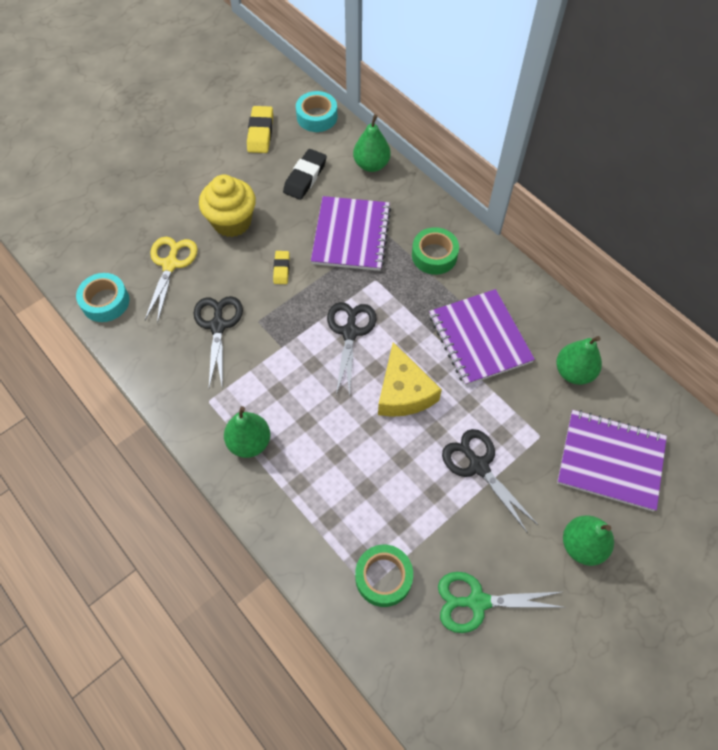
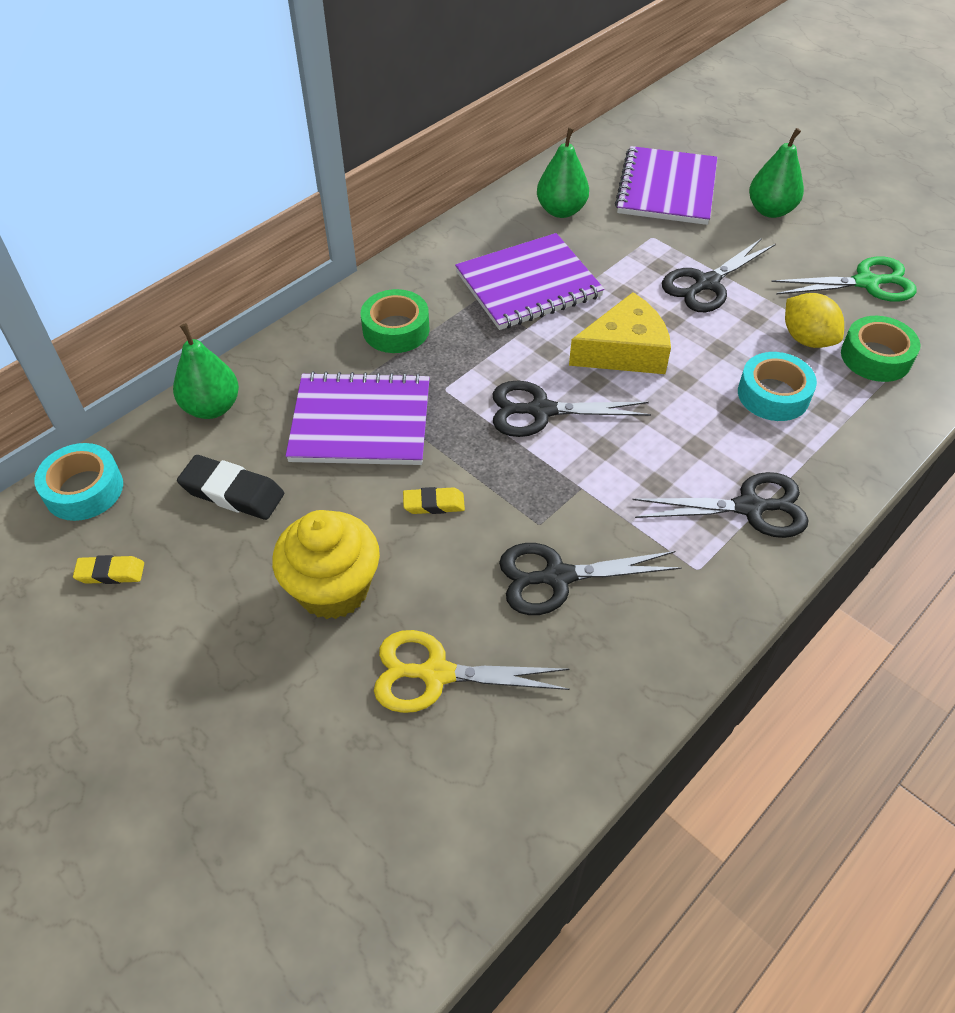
camera: 95 degrees left, 10 degrees down
(105, 302) = (534, 774): turquoise tape -> turquoise tape (773, 394)
(249, 442) = (749, 507): green pear -> black scissors
(260, 133) = (110, 573): yellow eraser -> yellow eraser, size x0.60
(408, 528) = (807, 339): none -> yellow lemon
(477, 602) = (866, 283): green scissors -> green scissors turned 90 degrees counterclockwise

